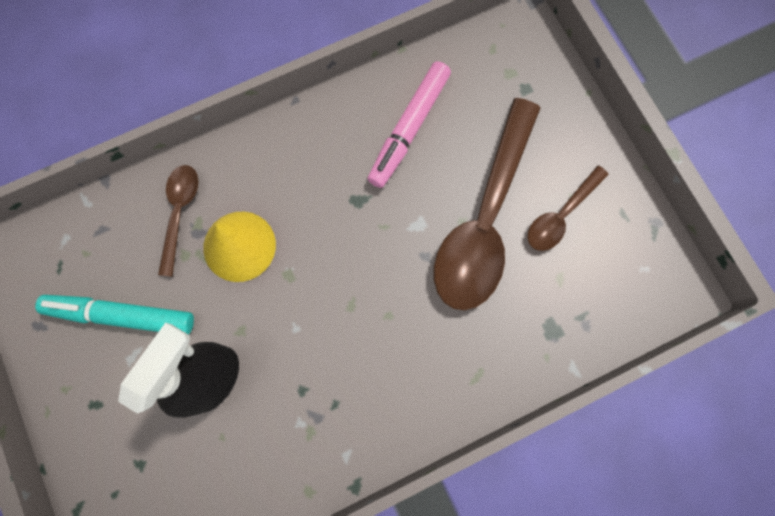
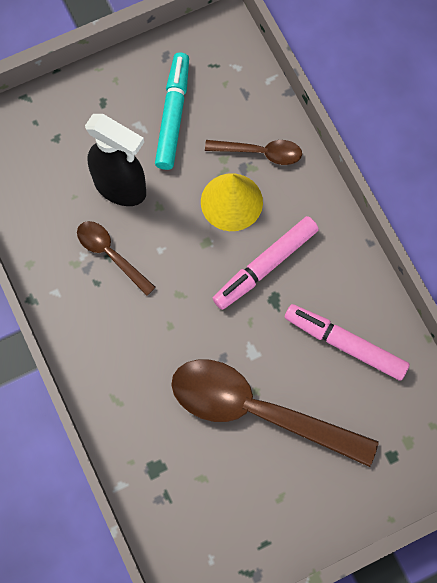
camera: 90 degrees right, 5 degrees down
(319, 209) = (265, 266): none -> pink marker
(561, 215) = (263, 483): brown spoon -> brown spoon (111, 255)

